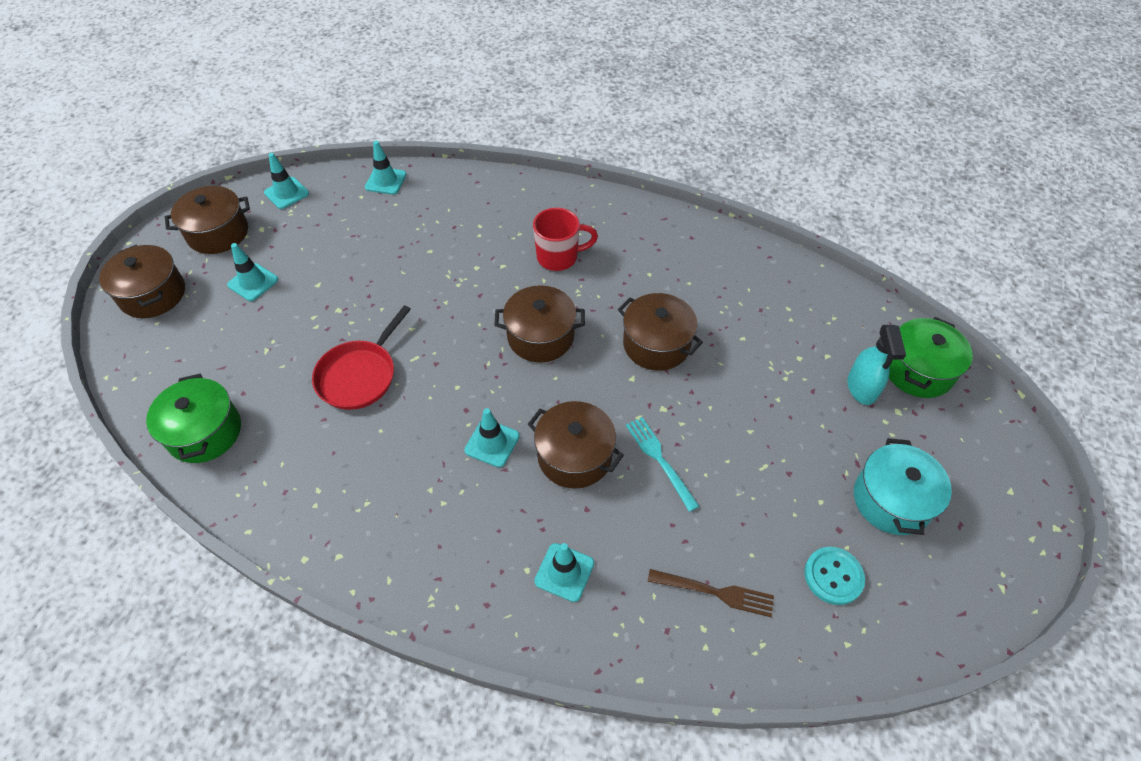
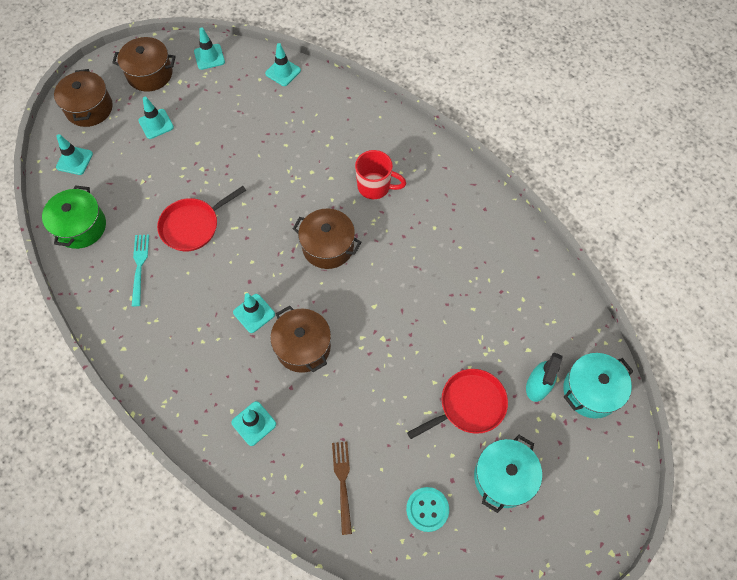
camera: 25 degrees right, 10 degrees up
(159, 359) = (74, 160): none -> turquoise traffic cone
(656, 344) = (406, 287): brown pot -> none
(659, 459) = (358, 374): turquoise fork -> turquoise fork (139, 266)
(716, 592) = (342, 482): brown fork -> brown fork turned 135 degrees counterclockwise
(804, 439) = (469, 405): none -> red pan
(918, 370) = (591, 391): green pot -> turquoise pot

